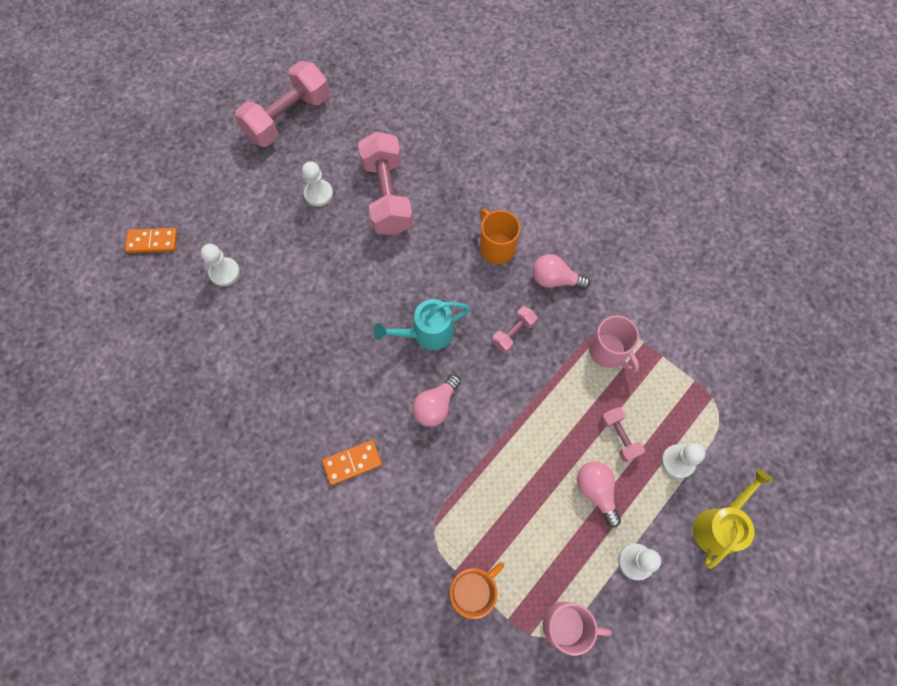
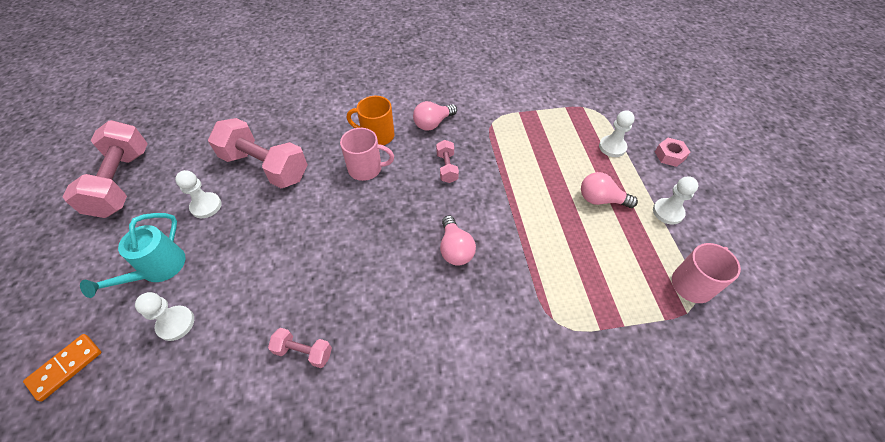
camera: 50 degrees left, 15 degrees down
(352, 463) = (448, 343): orange domino -> none
(426, 333) = (394, 216): turquoise watering can -> turquoise watering can (158, 270)
(473, 590) = (626, 328): orange mug -> none
(608, 351) = (508, 131): pink mug -> pink mug (366, 169)
(619, 436) = (571, 163): pink dumbbell -> pink dumbbell (303, 352)
(719, 524) = (669, 155): yellow watering can -> pink nut

